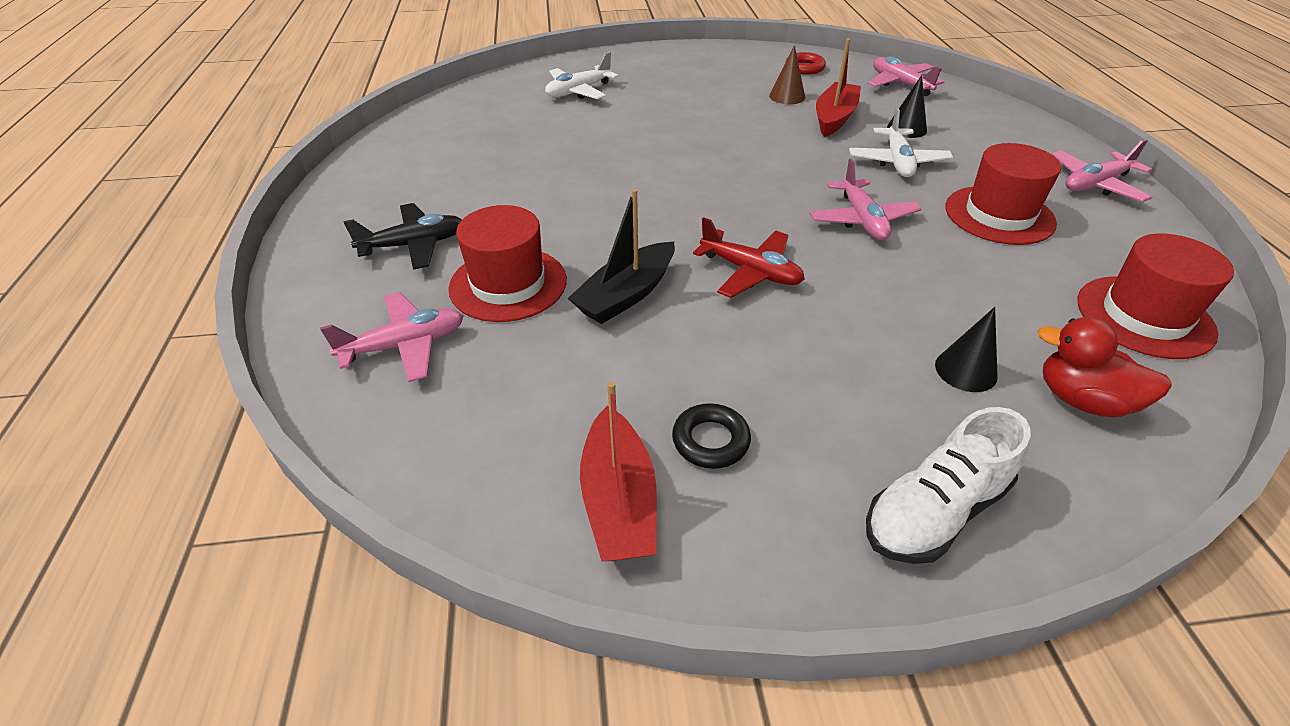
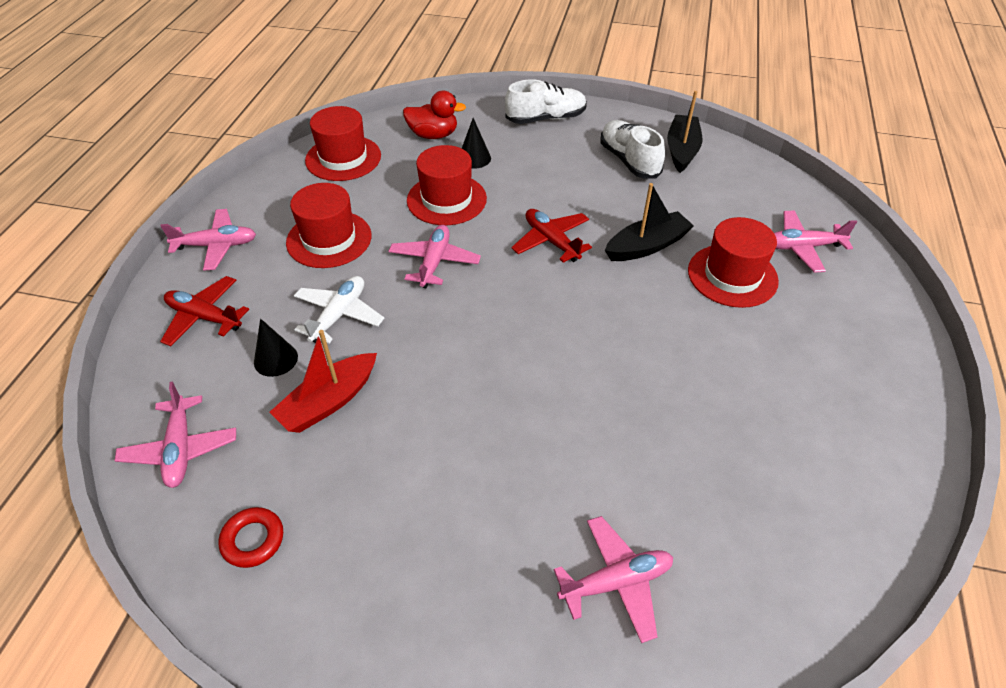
camera: 160 degrees left, 5 degrees up
(414, 245) = (815, 334): black plane -> none
(579, 91) = (616, 582): white plane -> pink plane
(619, 501) = (682, 150): red boat -> black boat
(710, 441) = (629, 161): black ring -> white shoe
(787, 96) = (342, 467): brown cone -> none
(929, 292) = (446, 199): none -> red hat
(1004, 138) = (204, 317): none -> red plane
(1082, 400) = (433, 135): red duck -> red duck turned 45 degrees counterclockwise

